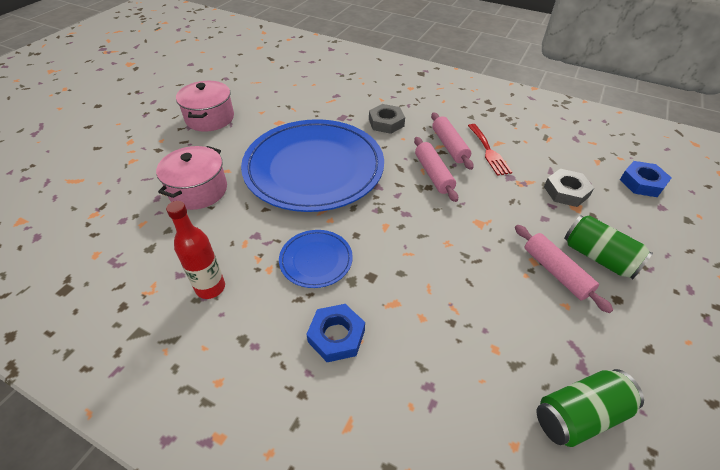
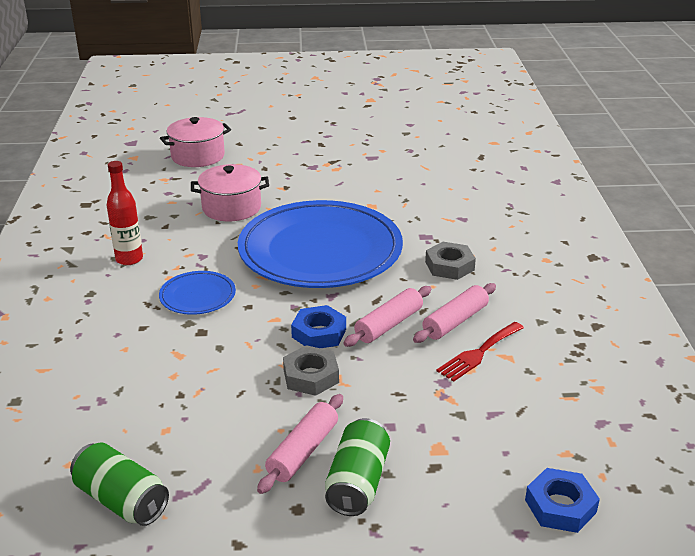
camera: 60 degrees right, 15 degrees down
(210, 118) = (335, 170): pink pot -> pink pot (198, 156)
(336, 336) = (122, 335): blue nut -> blue nut (319, 333)
(566, 191) = (462, 434): grey nut -> grey nut (311, 376)

